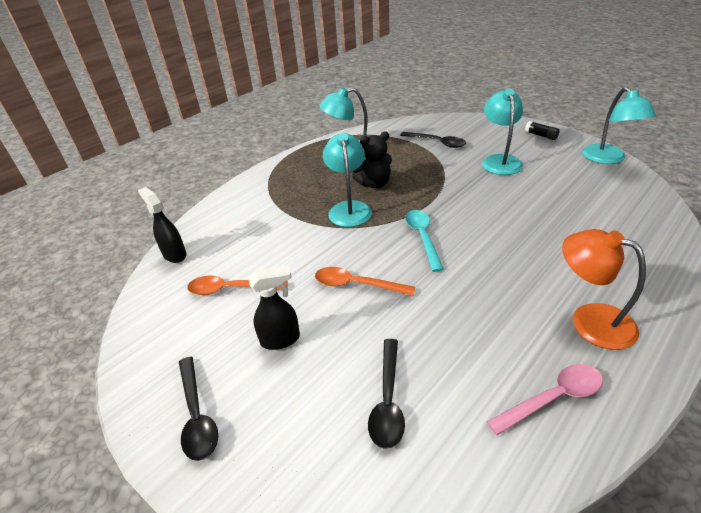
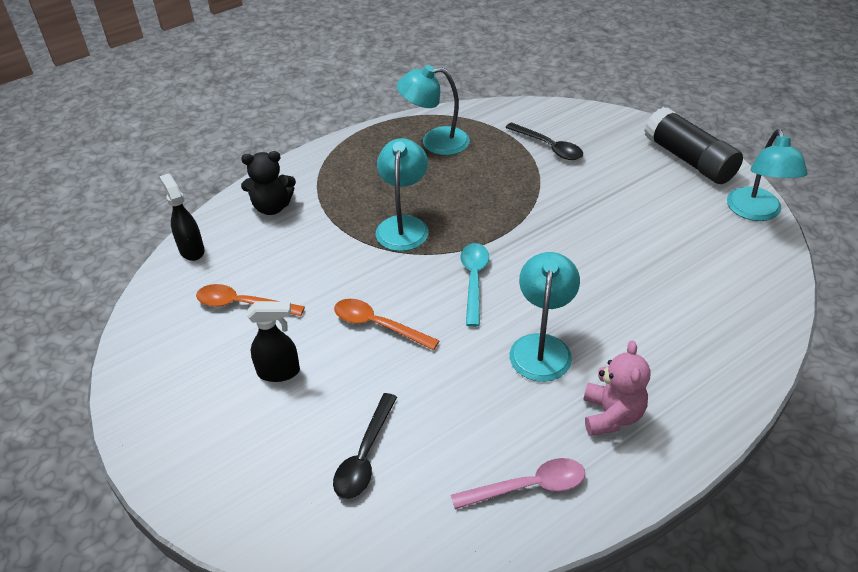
camera: 10 degrees right, 5 degrees up
(197, 415) = (179, 432): black spoon -> none
(374, 184) = (446, 196): black teddy bear -> black teddy bear (272, 207)
(499, 160) = (615, 189): turquoise lamp -> turquoise lamp (541, 347)
(541, 135) = (689, 160): black glue stick -> black glue stick, size x2.33
(590, 320) = (611, 415): orange lamp -> pink teddy bear

